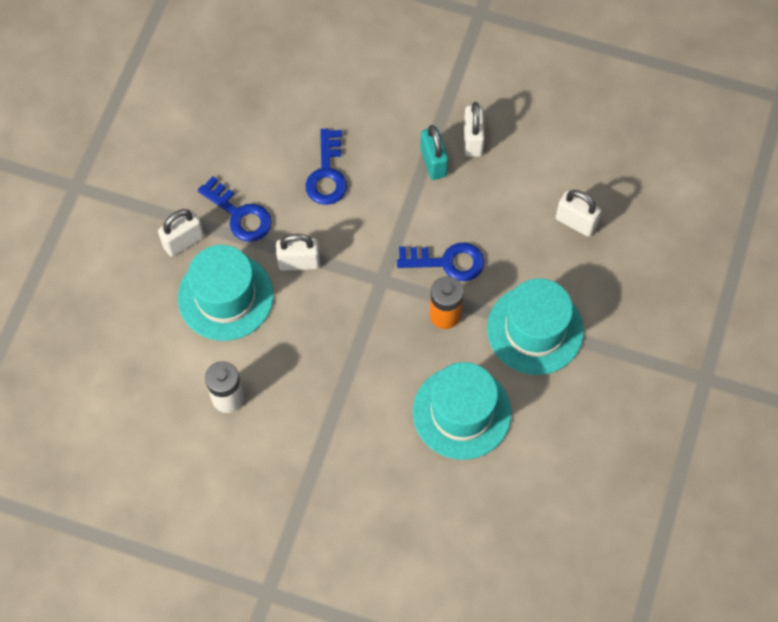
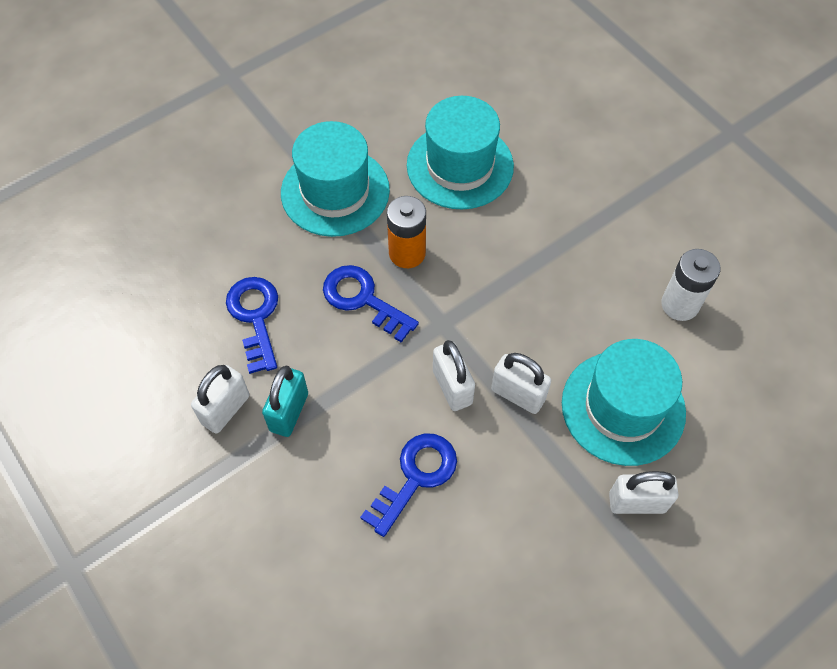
camera: 145 degrees left, 5 degrees down
(240, 215) = (550, 493): blue key -> blue key (255, 317)
(576, 222) = (206, 259): white padlock -> white padlock (452, 387)

